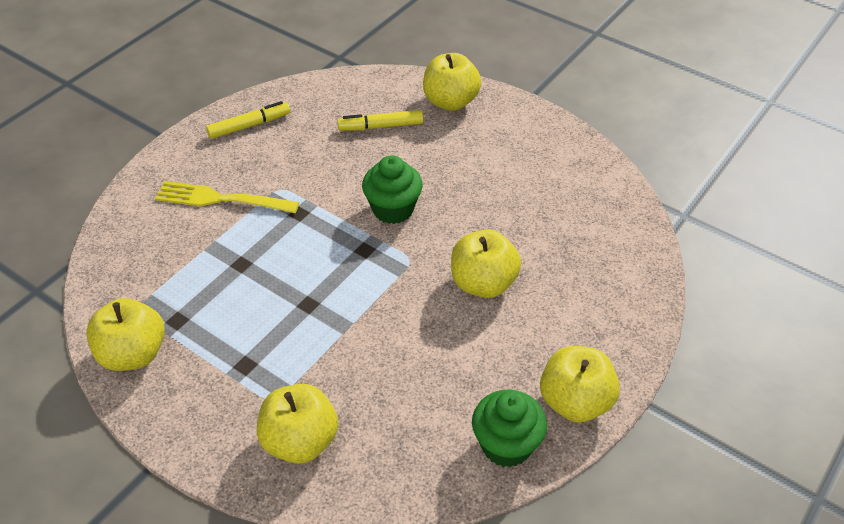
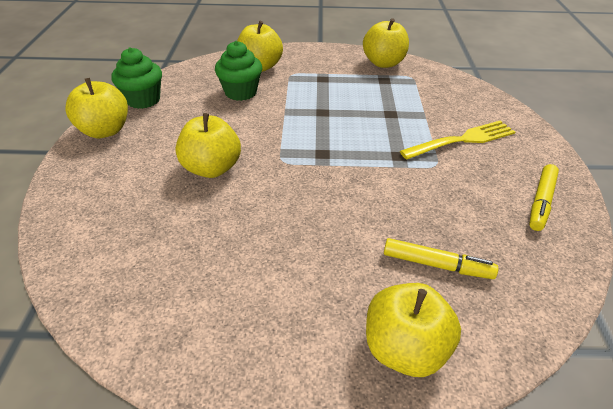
camera: 145 degrees right, 5 degrees down
(380, 126) = (437, 265): yellow marker -> yellow marker turned 60 degrees clockwise
(393, 209) = (333, 189): green cupcake -> green cupcake (241, 92)

